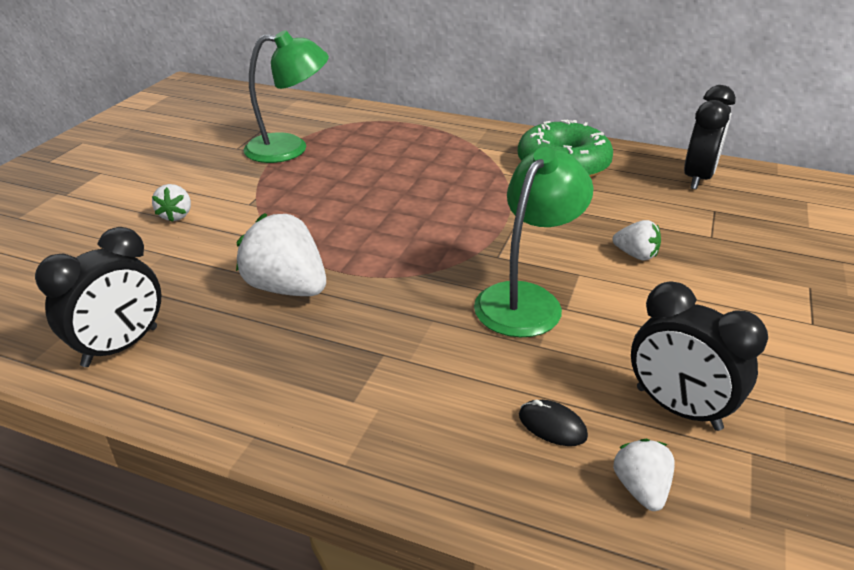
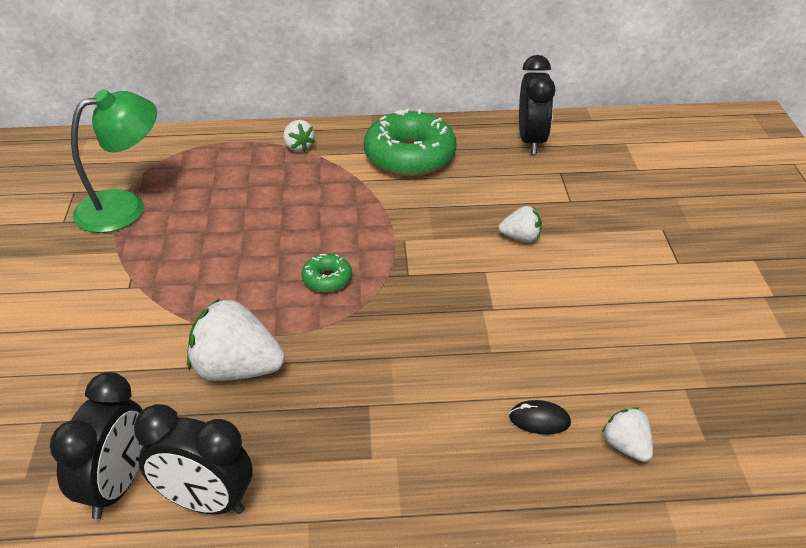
camera: 25 degrees left, 5 degrees up
(176, 215) = (59, 324): white strawberry -> white strawberry (298, 147)
(418, 240) = (327, 279): none -> green donut
(526, 299) = (457, 311): green lamp -> none
(677, 408) = (620, 371): black clock -> black clock (205, 502)

